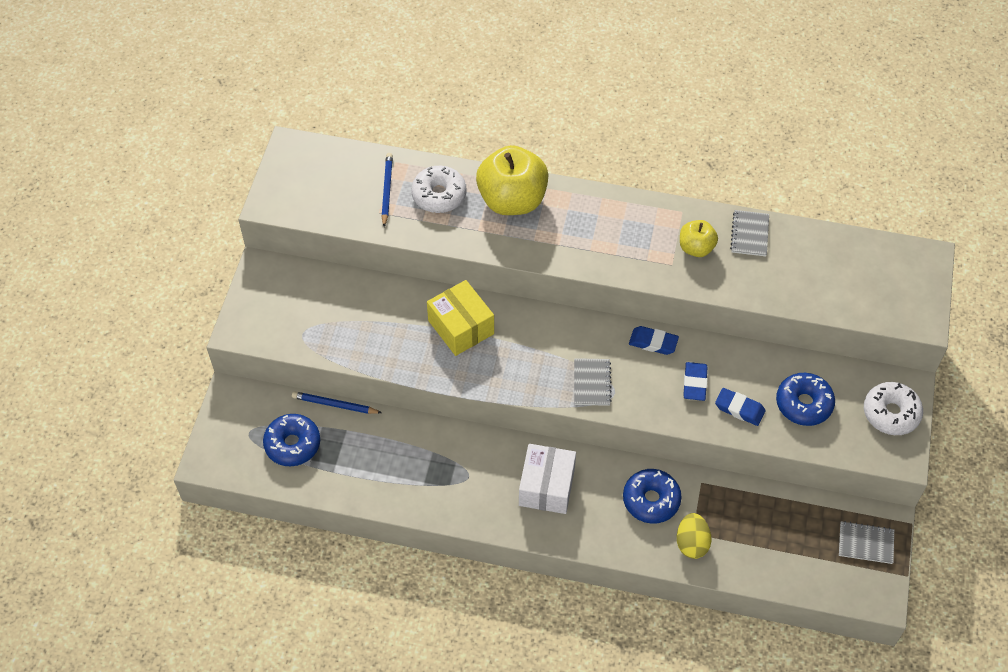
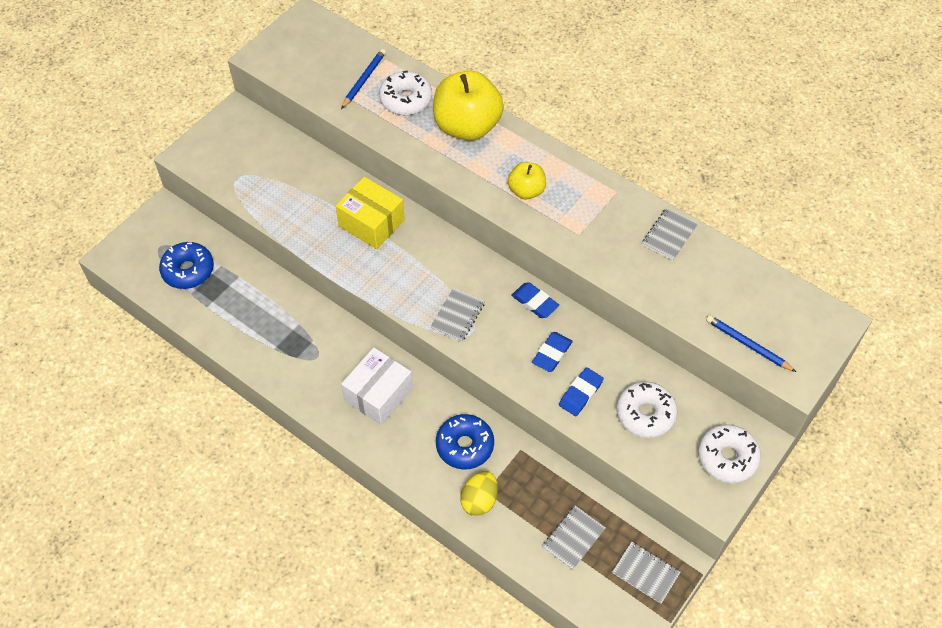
camera: 25 degrees right, 0 degrees up
(334, 405) = (242, 252): blue pencil -> blue pencil (747, 345)
(461, 327) = (371, 223): yellow box -> yellow box turned 45 degrees counterclockwise
(696, 248) = (610, 228): yellow apple -> yellow apple (526, 191)
(739, 409) = (580, 393): blue eraser -> blue eraser turned 75 degrees clockwise
(790, 540) = (573, 538): none -> grey notebook
(803, 404) = (645, 414): blue donut -> white donut

